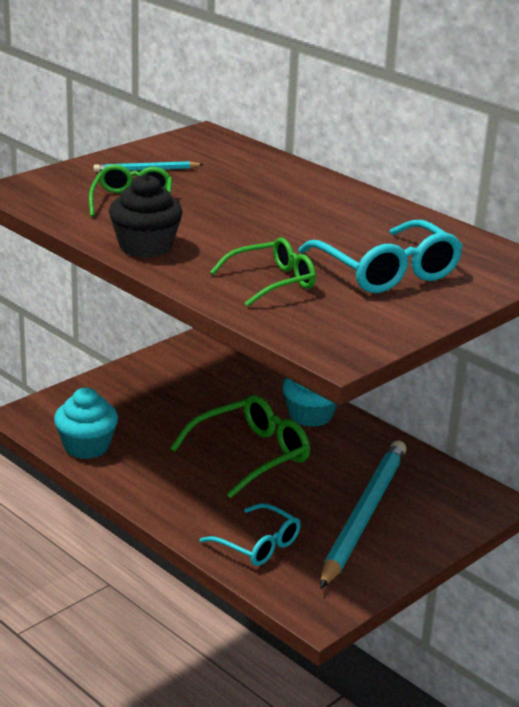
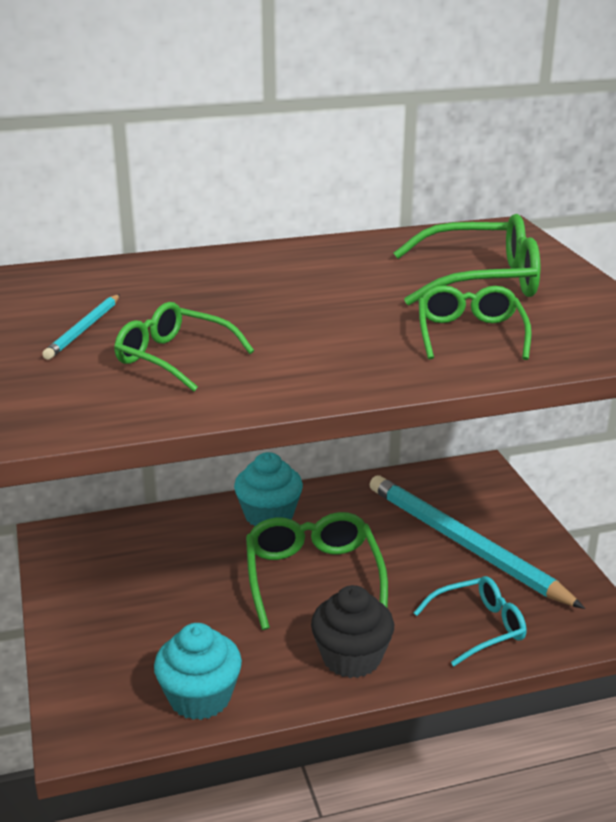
camera: 60 degrees left, 0 degrees up
(145, 247) = (319, 379): black cupcake -> black cupcake (351, 657)
(386, 271) = (479, 280): turquoise glasses -> green glasses

